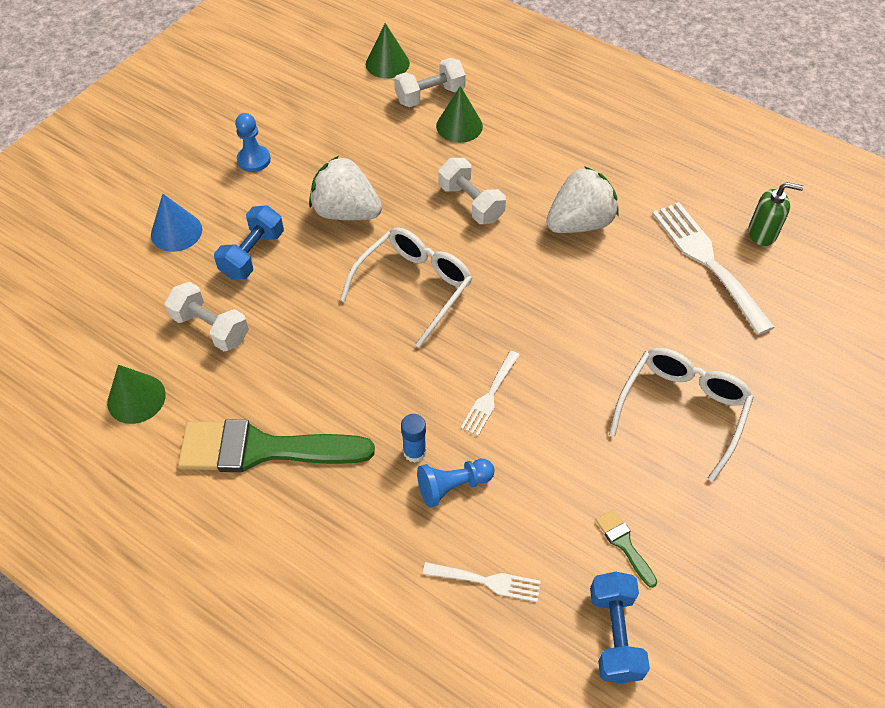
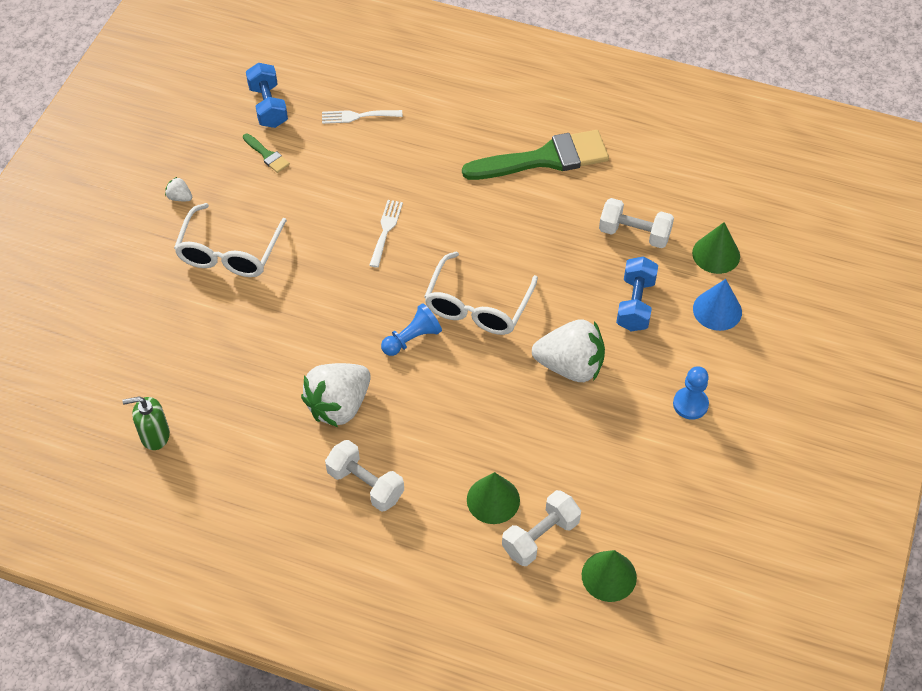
camera: 165 degrees right, 0 degrees up
(136, 398) = (659, 171): green cone -> green cone (716, 254)
(414, 452) = (432, 180): blue glue stick -> none
(453, 486) = (397, 164): blue pawn -> blue pawn (412, 339)
(471, 203) = (452, 404): white dumbbell -> white dumbbell (365, 484)
(707, 261) = (210, 392): white fork -> none
(745, 503) = (180, 197): none -> white strawberry

